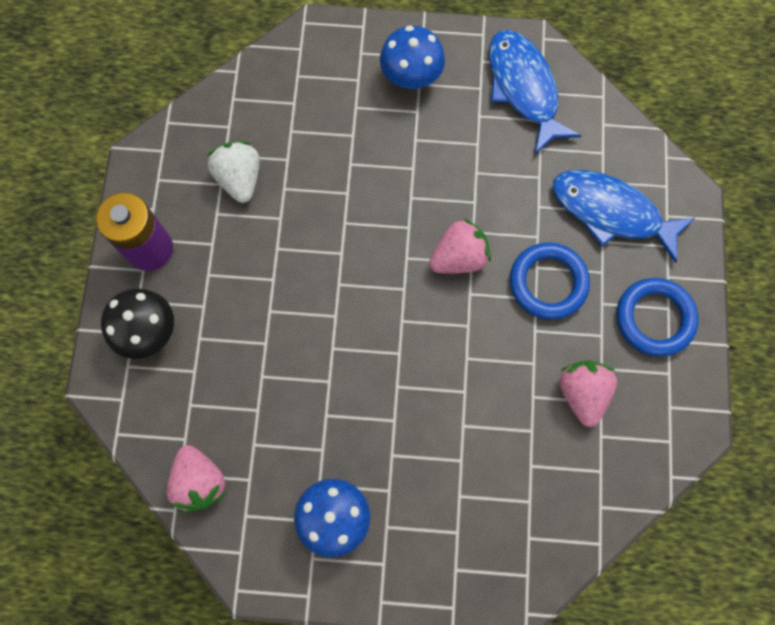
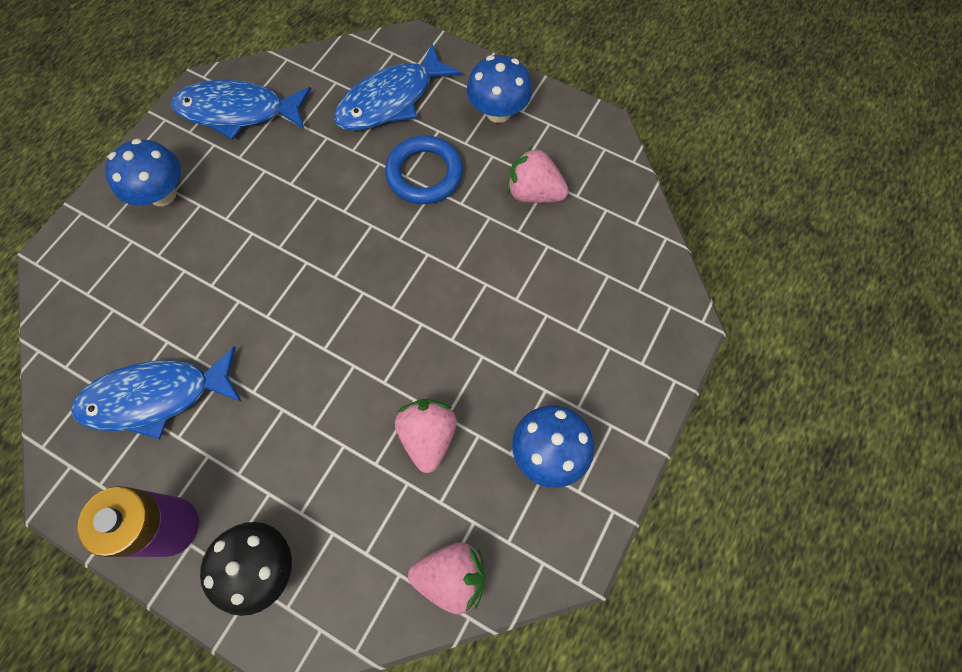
camera: 65 degrees left, 5 degrees down
(239, 179) = (156, 397): white strawberry -> blue fish
(459, 257) = (360, 232): pink strawberry -> pink strawberry (428, 436)
(654, 318) = (498, 112): blue ring -> blue mushroom

